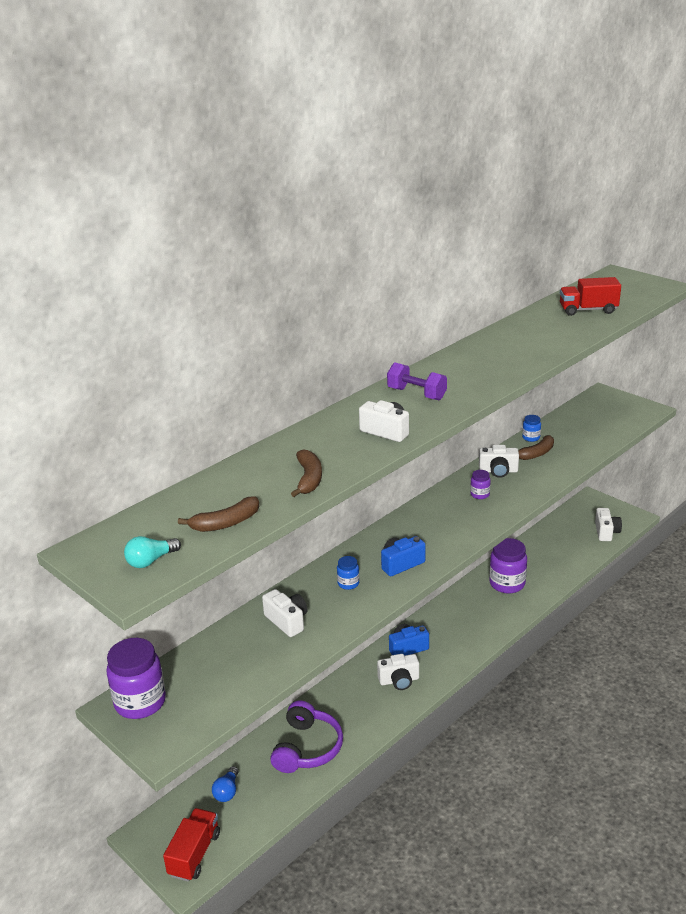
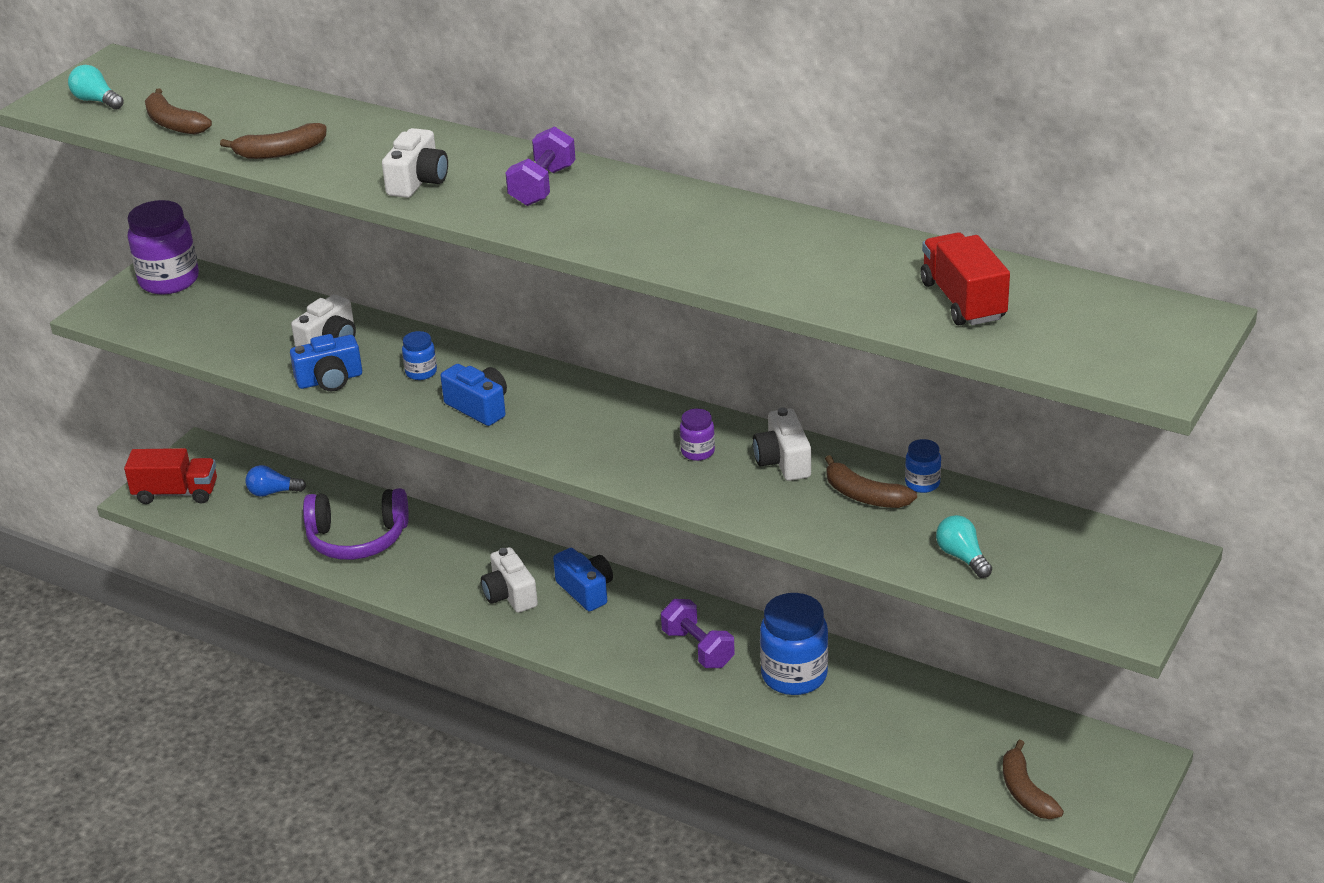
camera: 75 degrees right, 5 degrees up
(336, 624) = (330, 380): none -> blue camera
(475, 613) = (698, 648): none -> purple dumbbell
(507, 584) = (794, 675): purple jar -> blue jar
(592, 437) = (962, 557): none -> turquoise light bulb
(606, 532) = (1025, 792): white camera -> brown banana

